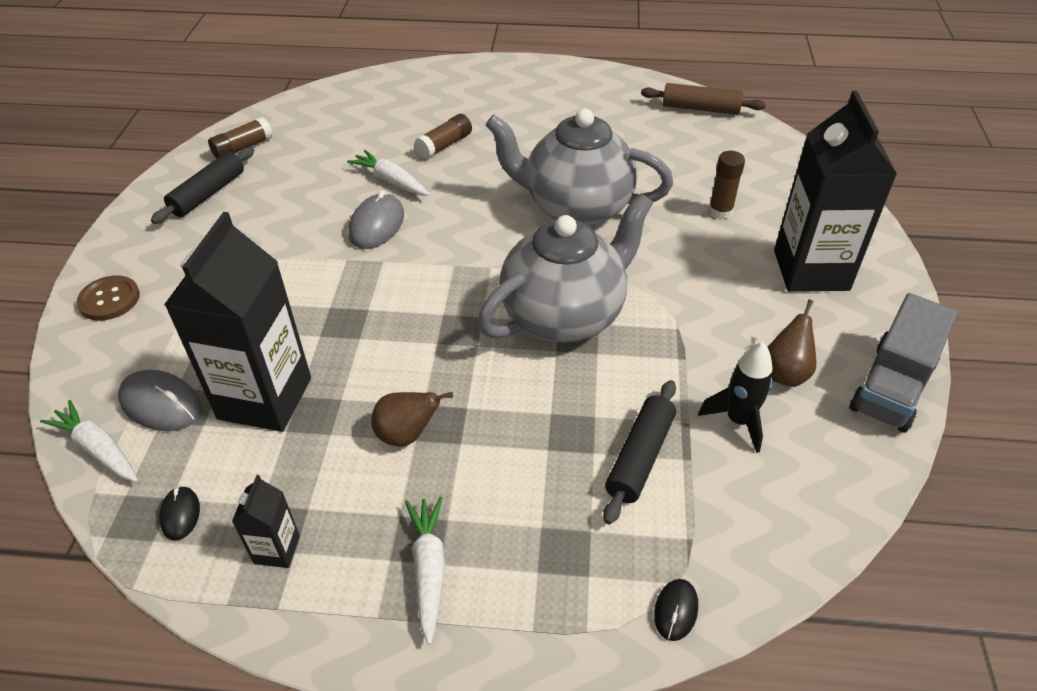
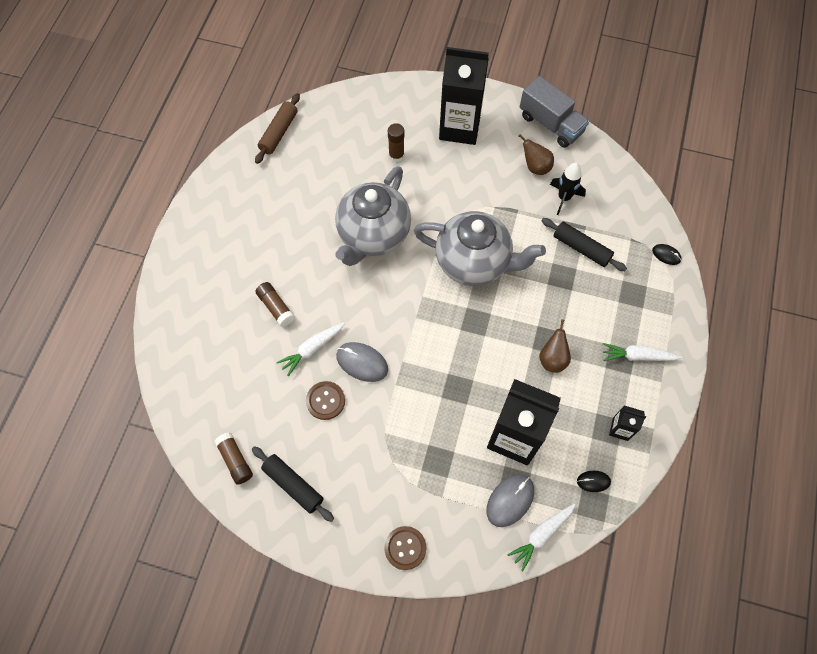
camera: 80 degrees left, 20 degrees up
(320, 202) = (325, 401): none -> brown button
(564, 316) = (474, 262): grey teapot -> grey teapot turned 135 degrees clockwise

